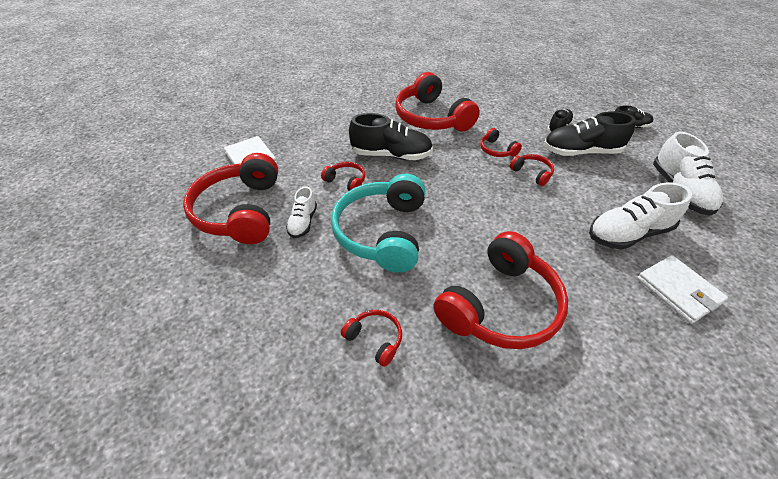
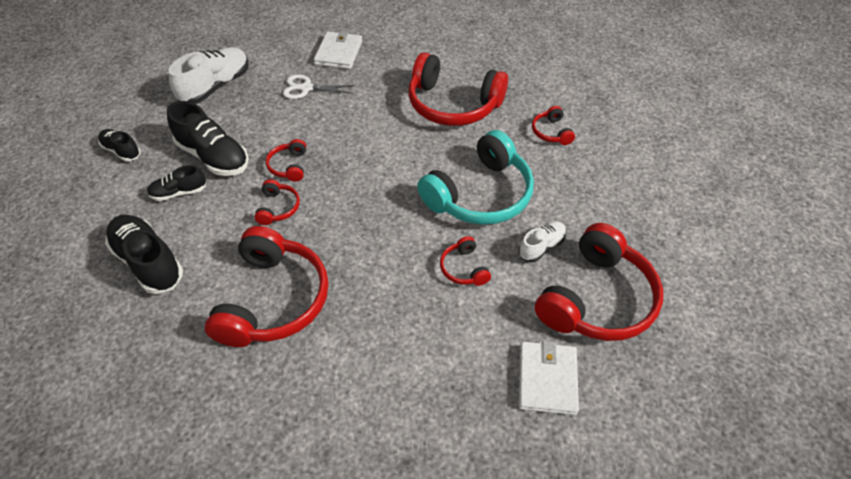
camera: 140 degrees left, 5 degrees up
(391, 155) = (384, 273): black shoe -> black shoe (148, 262)
(500, 305) = (453, 104): red headphones -> red headphones turned 150 degrees counterclockwise
(628, 233) = (306, 88): white shoe -> white scissors

